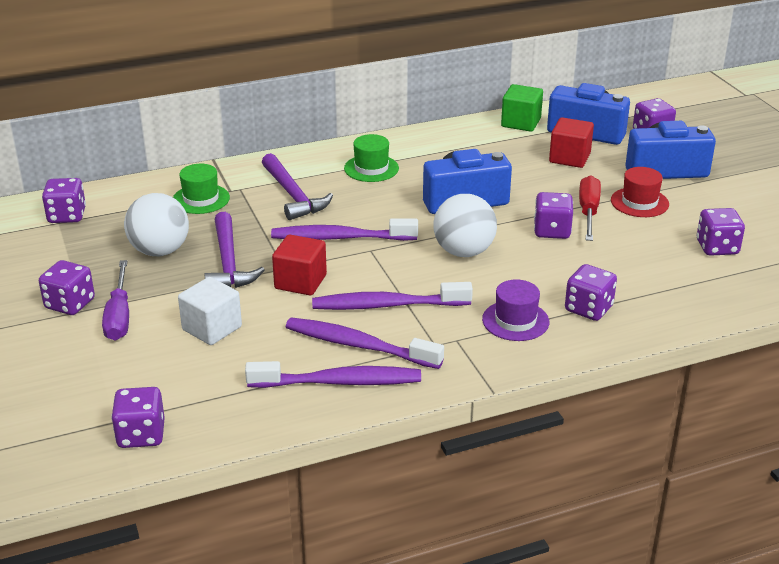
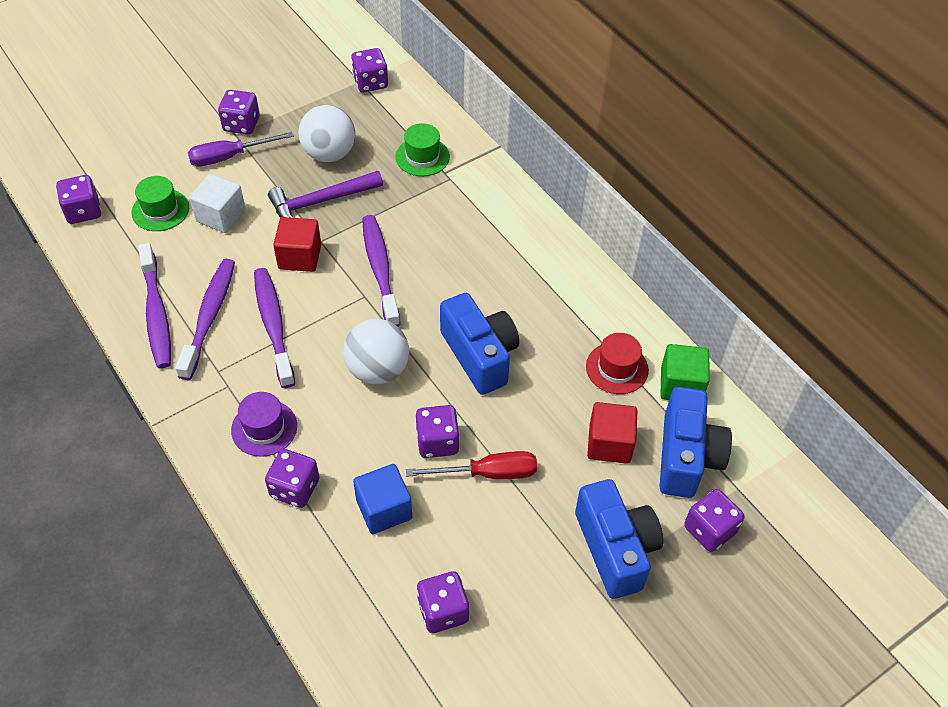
camera: 75 degrees right, 20 degrees up
(293, 195) = (448, 219): purple hammer -> none
(371, 168) = (521, 267): green hat -> green hat (160, 210)
(617, 264) = (384, 509): none -> blue cube
(639, 202) = (525, 524): red hat -> red hat (617, 368)

